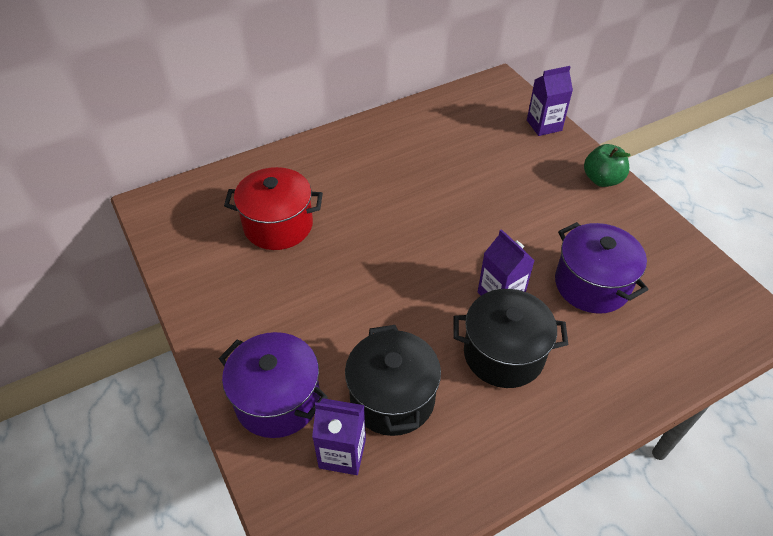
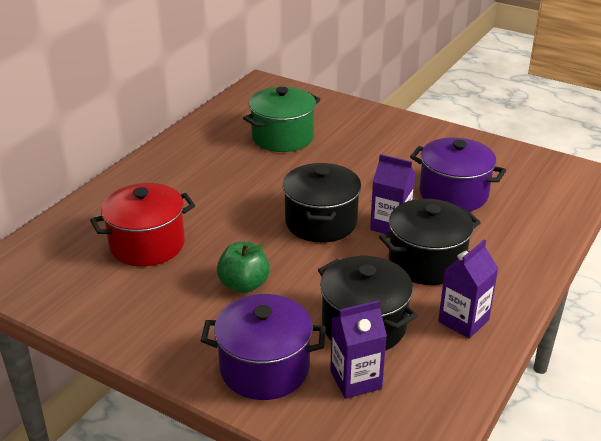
camera: 30 degrees left, 15 degrees down
(438, 264) = (321, 222): none -> black pot
(474, 152) = (282, 137): none -> green pot
(544, 125) = (325, 102): purple carton -> purple carton (463, 321)
(602, 179) = (402, 125): green apple -> green apple (244, 285)

